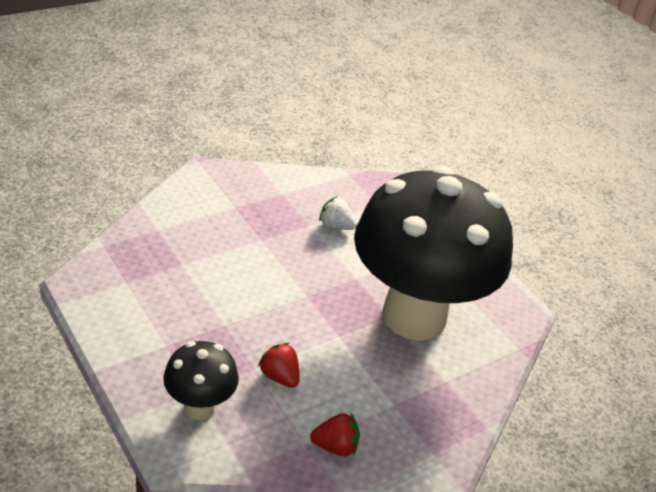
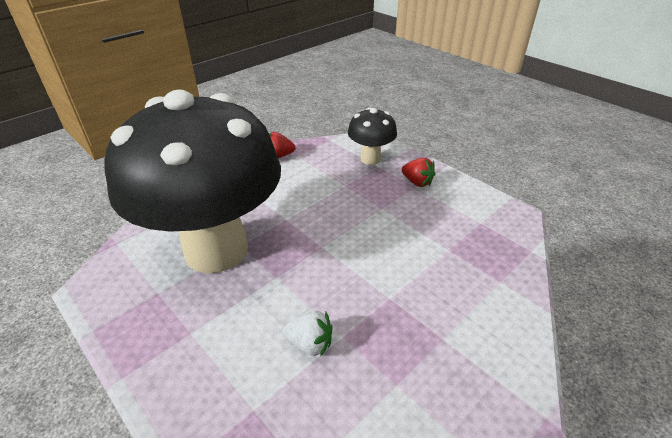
camera: 175 degrees right, 0 degrees up
(279, 376) = (325, 183): red strawberry -> red strawberry (417, 182)

